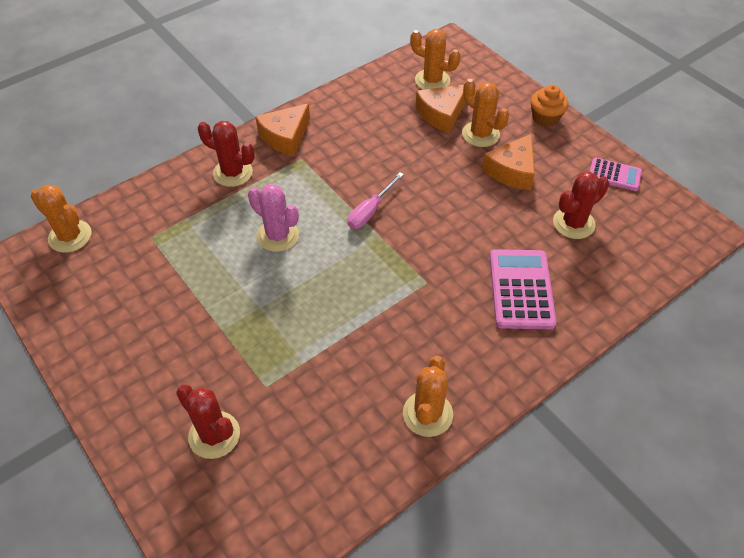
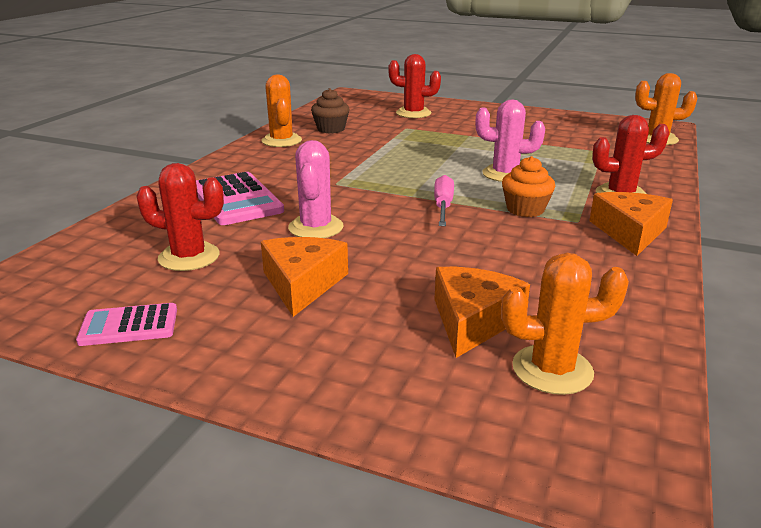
camera: 150 degrees right, 25 degrees down
(352, 426) = (331, 129): none -> brown cupcake
(476, 223) = (316, 227): none -> pink cactus
(480, 134) = (384, 313): orange cactus -> none
(545, 118) = (285, 377): orange cupcake -> orange cupcake (525, 209)
(573, 223) = (189, 257): red cactus -> red cactus turned 75 degrees clockwise

